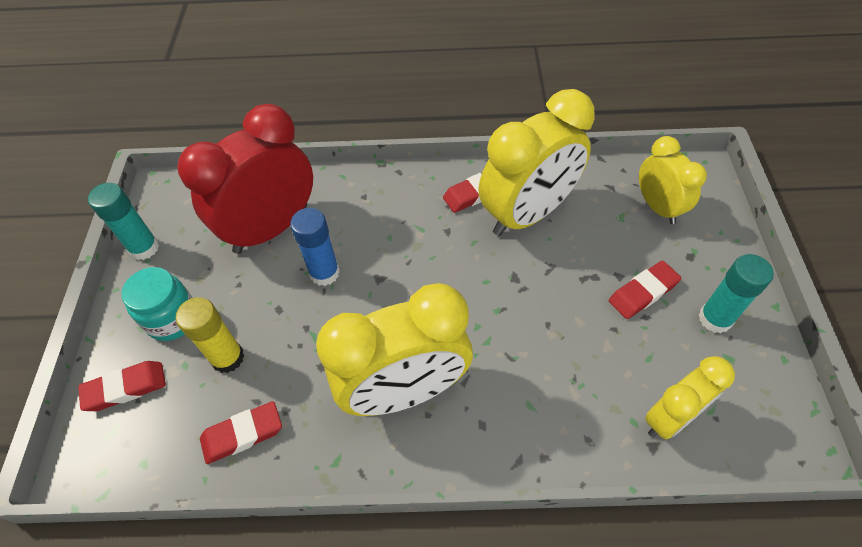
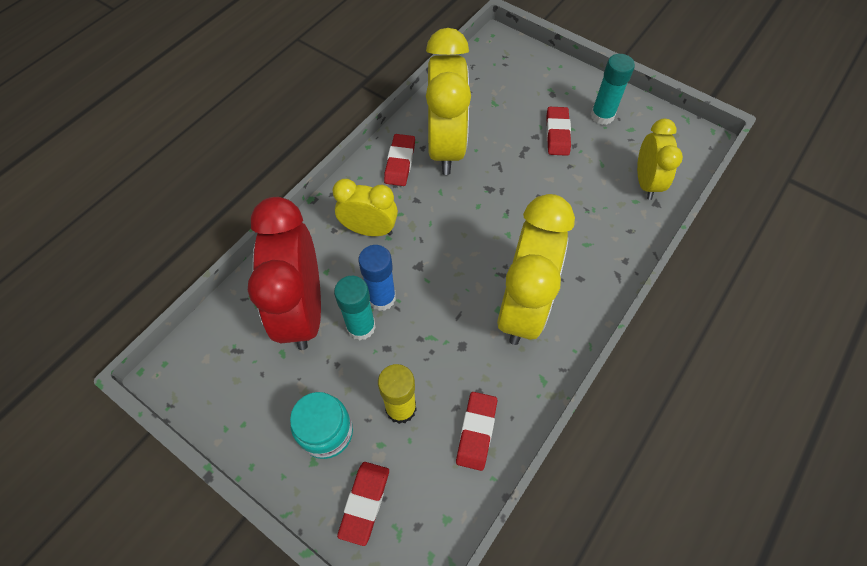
camera: 55 degrees left, 5 degrees up
(144, 248) = (227, 420): turquoise glue stick -> turquoise glue stick (361, 327)
(657, 207) = (504, 81): yellow clock -> yellow clock (369, 230)

